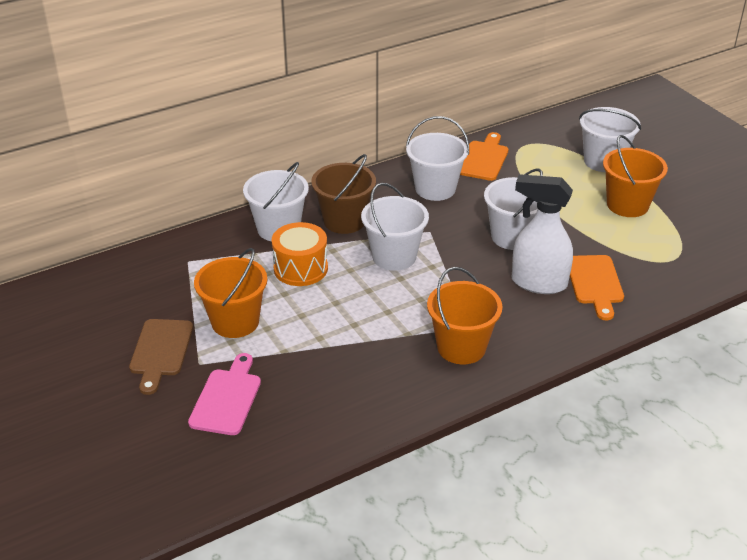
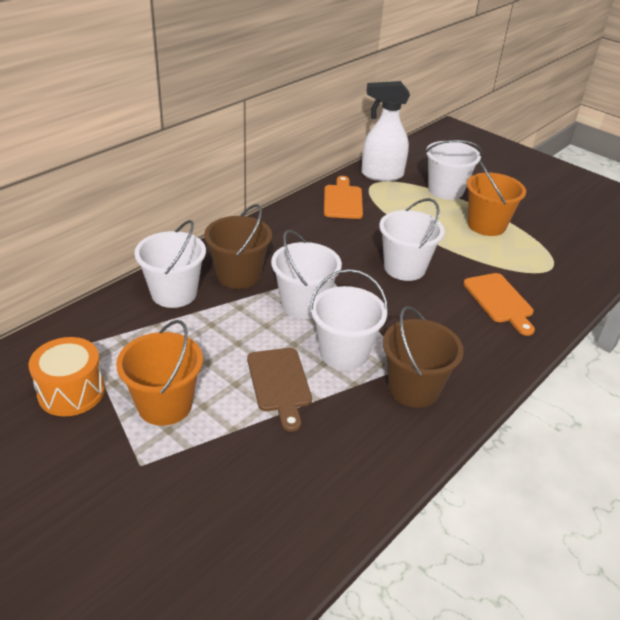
camera: 20 degrees left, 0 degrees up
(160, 351) = (88, 458): brown cutting board -> brown cutting board (279, 383)
(227, 398) = (189, 502): pink cutting board -> none
(300, 268) = (214, 332): orange drum -> orange drum (71, 392)
(435, 189) = (312, 233): white bucket -> white bucket (344, 353)
(461, 347) = (413, 388): orange bucket -> brown bucket
(538, 283) = (450, 309): white spray bottle -> white spray bottle (381, 175)

